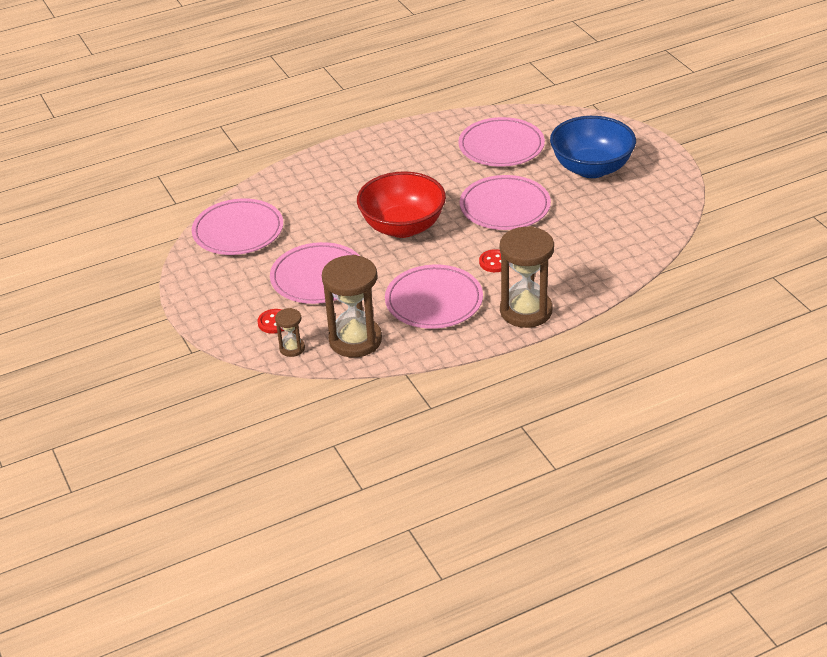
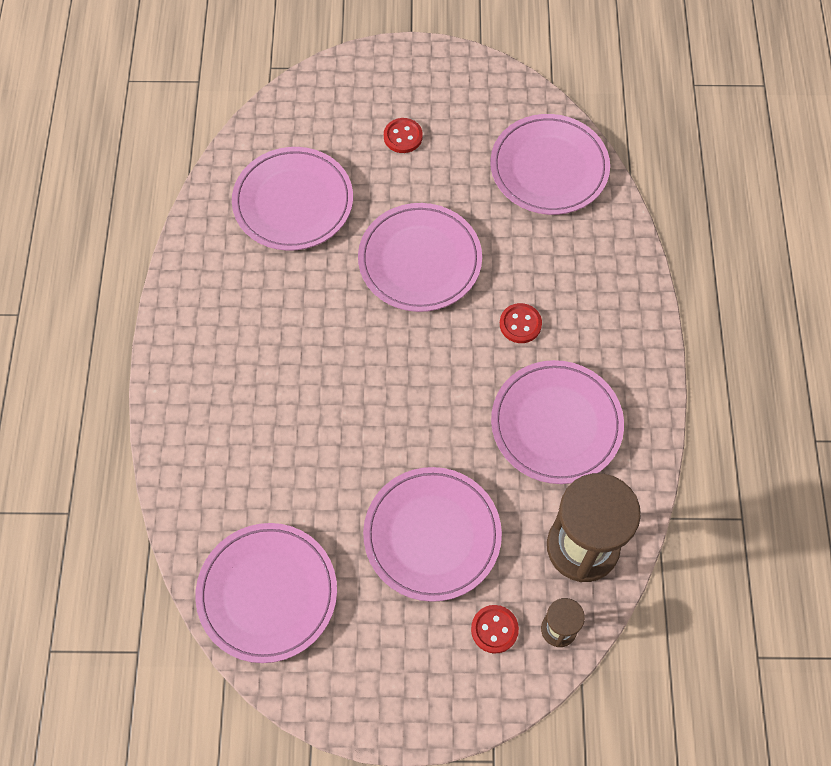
camera: 65 degrees left, 25 degrees up
(403, 227) = (388, 389): red bowl -> none
(526, 311) = (628, 338): brown hourglass -> none
(591, 168) = (403, 136): blue bowl -> red button
(628, 234) = (549, 168): none -> pink plate

